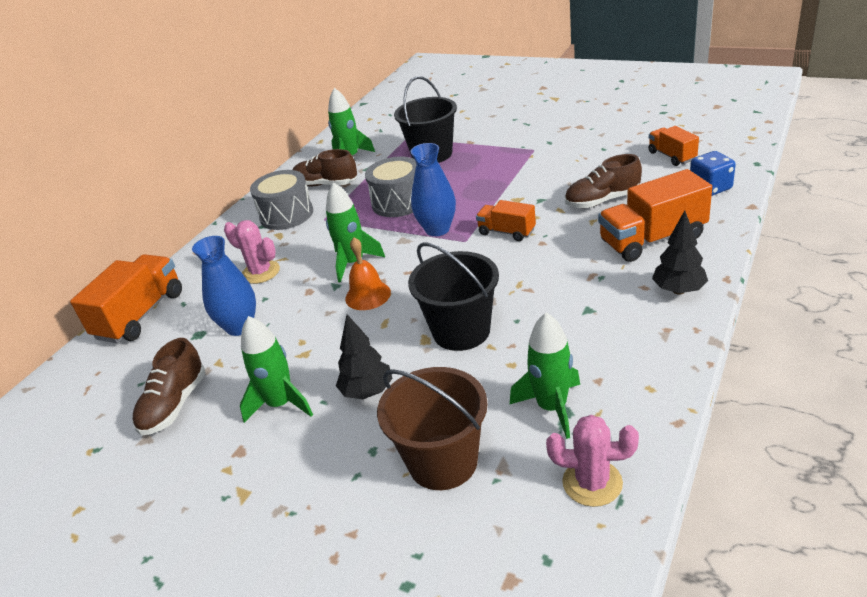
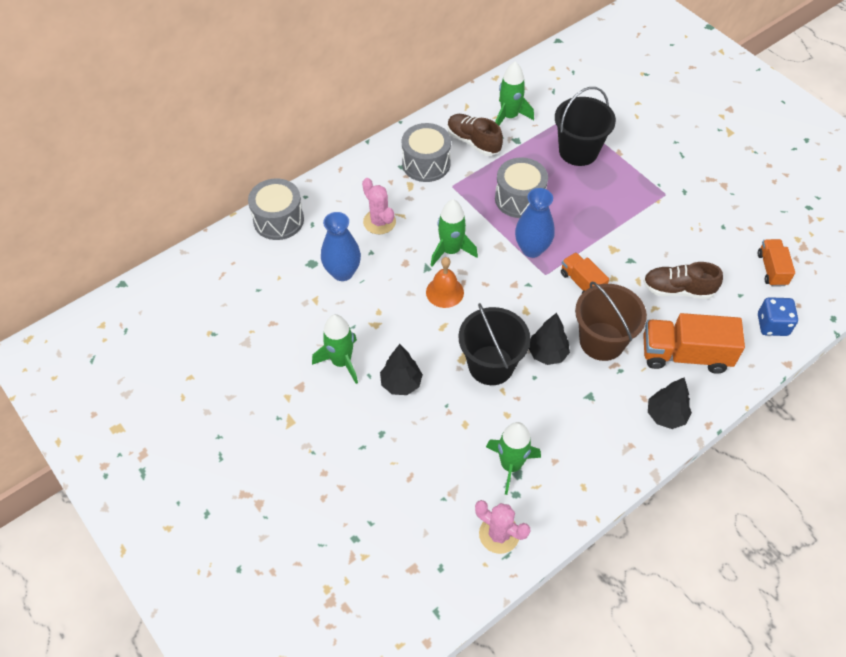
camera: 20 degrees right, 20 degrees up
(140, 315) = (278, 220): orange truck -> grey drum
(174, 405) = (273, 323): brown shoe -> none
(443, 462) = (419, 467): brown bucket -> brown bucket (602, 341)
(515, 296) = (547, 354): none -> black tree

